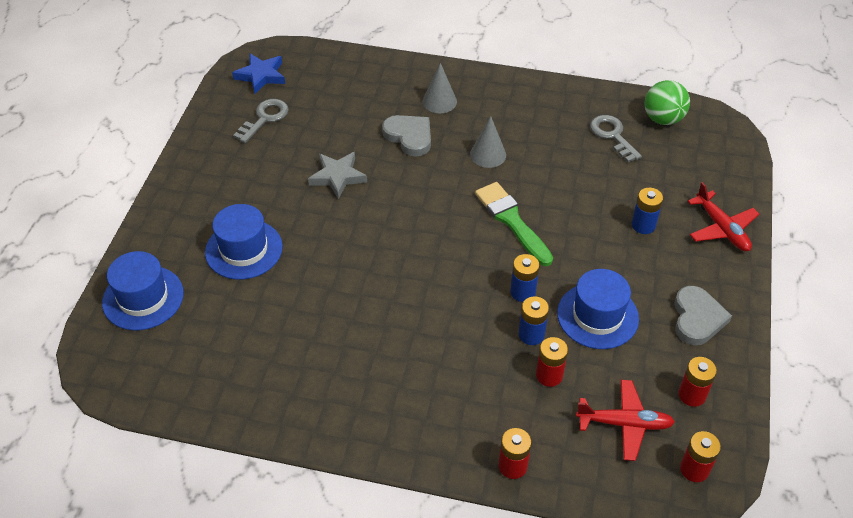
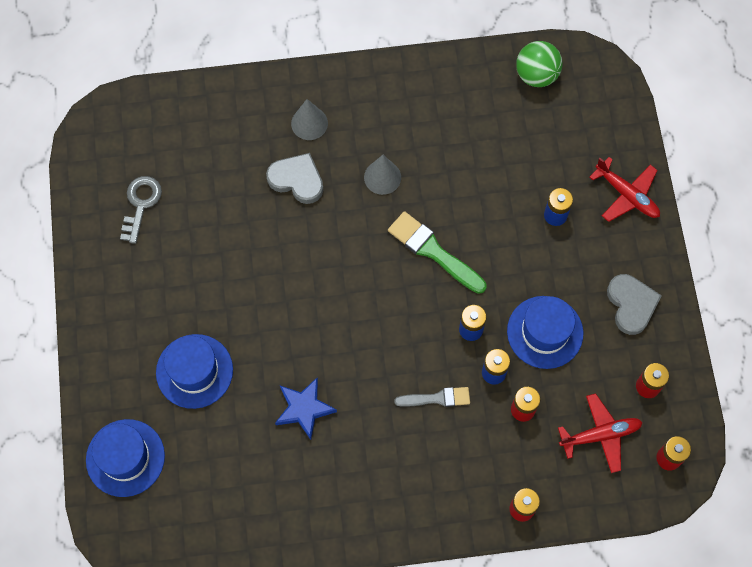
camera: 20 degrees left, 20 degrees up
(261, 76) = (110, 148): blue star -> blue star (304, 409)
(337, 177) = (247, 254): grey star -> none
(464, 339) = (437, 398): none -> grey brush
(612, 135) = (494, 113): grey key -> none

